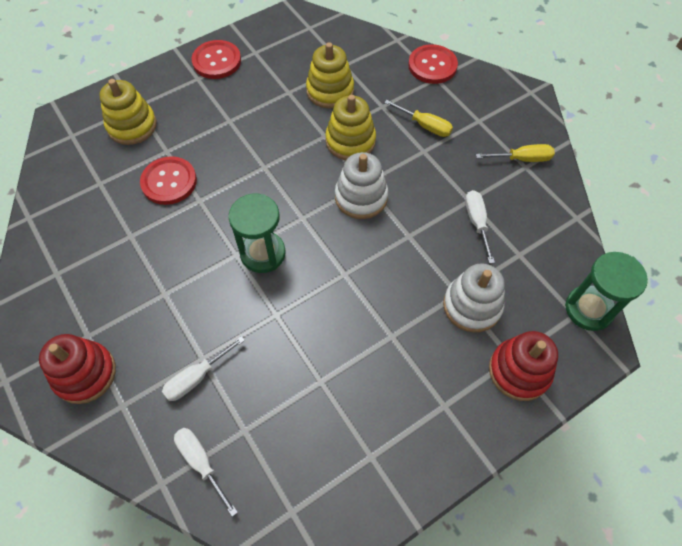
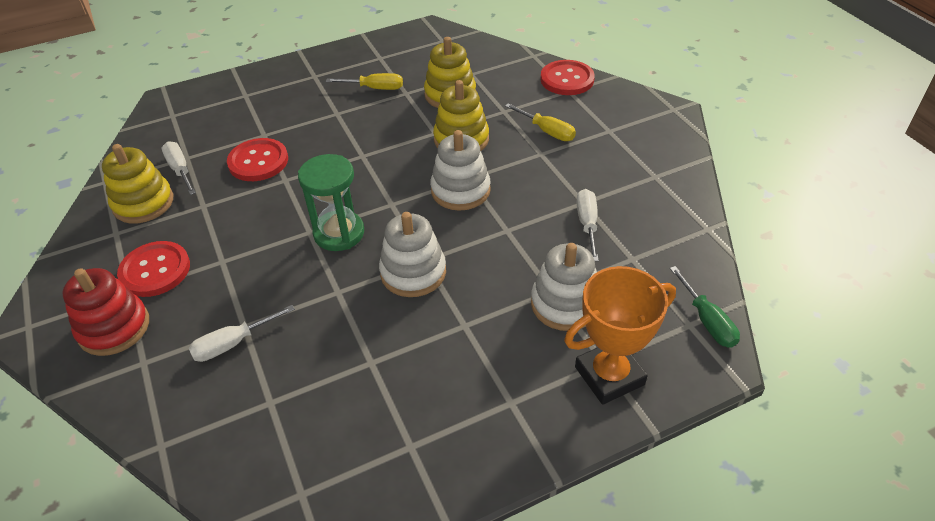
camera: 10 degrees right, 15 degrees down
(132, 126) = (235, 111): yellow stacking toy -> yellow stacking toy (143, 203)
(201, 463) = (212, 429): white screwdriver -> white screwdriver (180, 170)
(217, 61) = (338, 63): red button -> red button (155, 270)
(337, 288) = (413, 272): none -> white stacking toy
(519, 371) = (609, 376): red stacking toy -> orange trophy
(522, 159) = (652, 168): yellow screwdriver -> yellow screwdriver (374, 88)
(588, 309) = (707, 320): green hourglass -> green screwdriver

